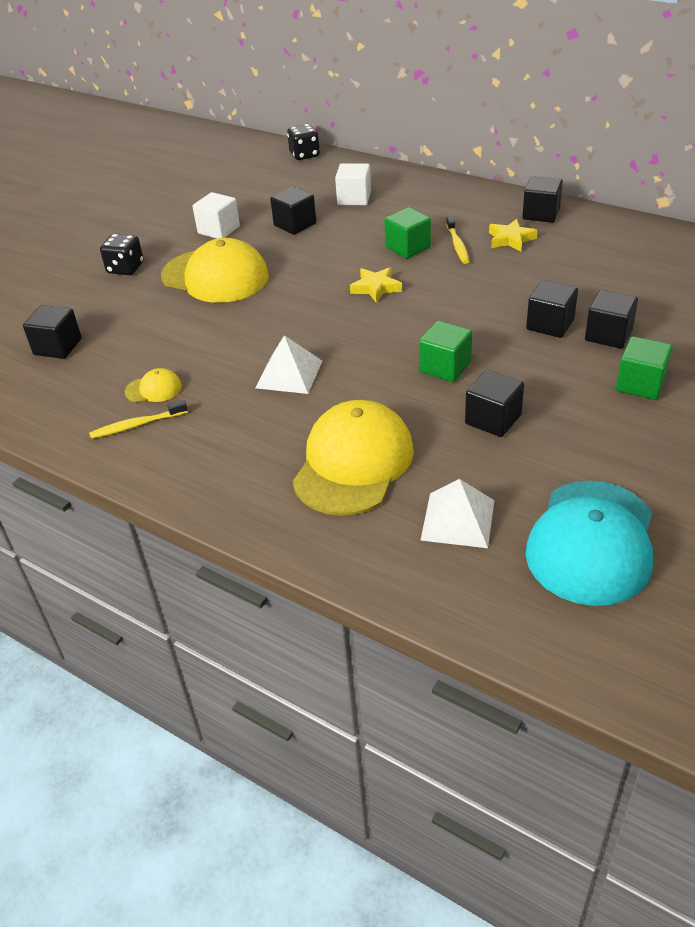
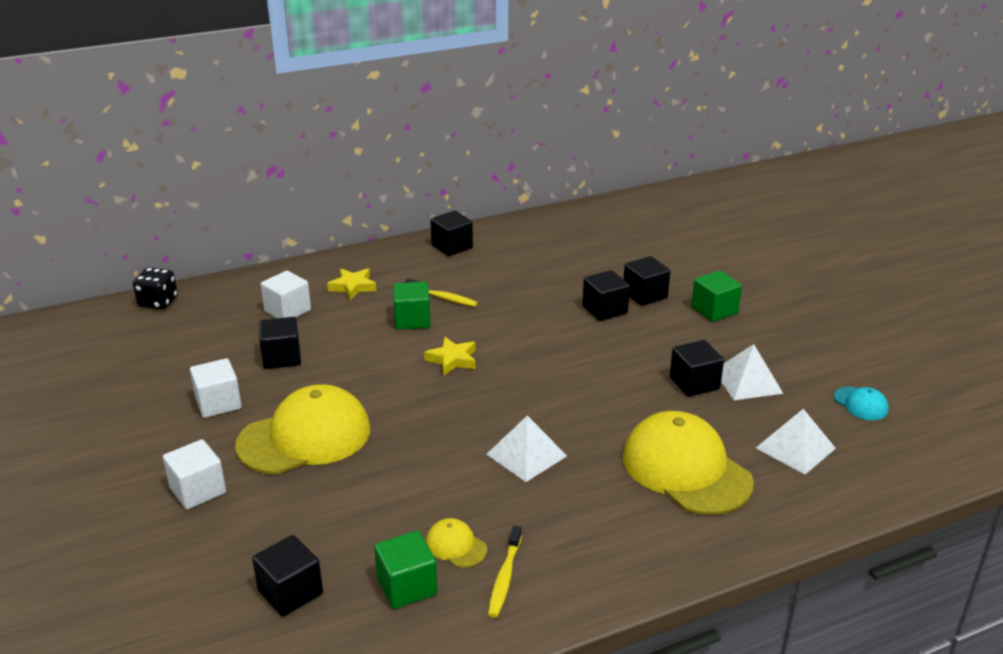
camera: 60 degrees left, 10 degrees down
(125, 268) = (198, 490): black dice -> white cube
(153, 389) = (456, 546): yellow cap -> yellow cap turned 75 degrees counterclockwise
(445, 367) = (606, 375): green cube -> green cube (407, 586)
(510, 239) = (469, 274): yellow star -> yellow star (353, 287)
(537, 450) = (747, 381): none -> white pyramid
(591, 542) = (860, 404): turquoise cap -> turquoise cap, size x0.43

